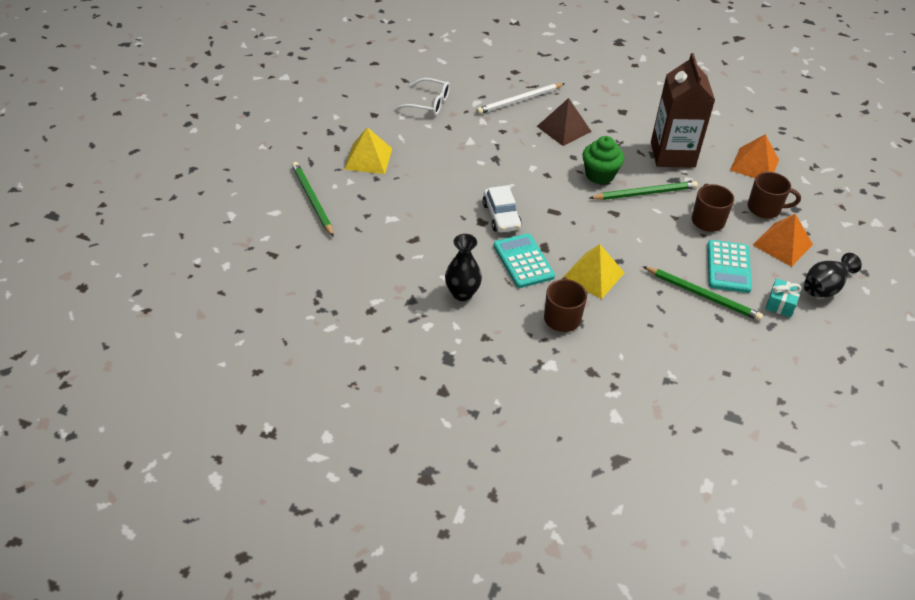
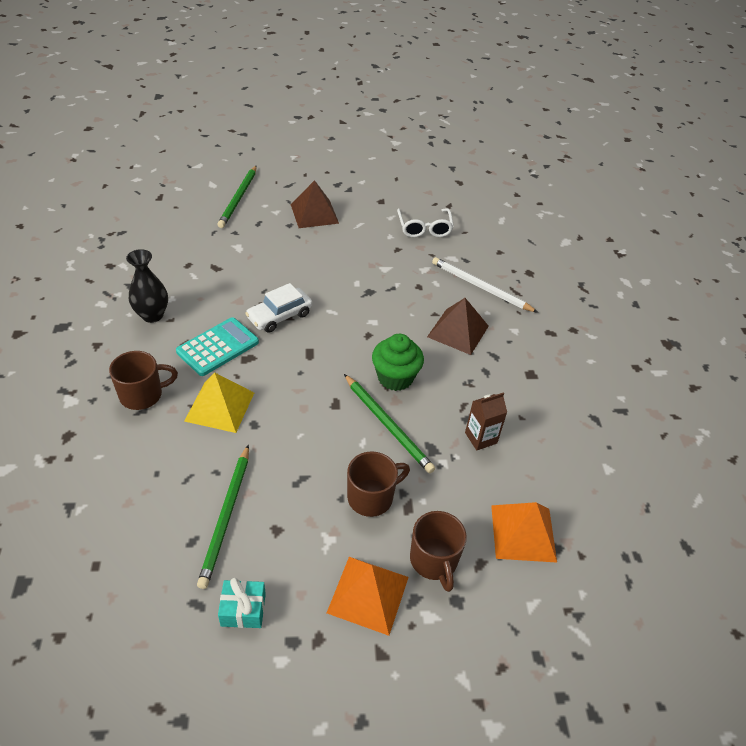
camera: 65 degrees right, 0 degrees up
(312, 200) = (238, 198): green pencil -> green pencil turned 150 degrees clockwise
(368, 158) = (314, 213): yellow pyramid -> brown pyramid
(672, 154) = (481, 438): brown carton -> brown carton, size x0.46
(728, 267) = (291, 536): turquoise calculator -> none
(825, 287) = (301, 665): black vase -> none

